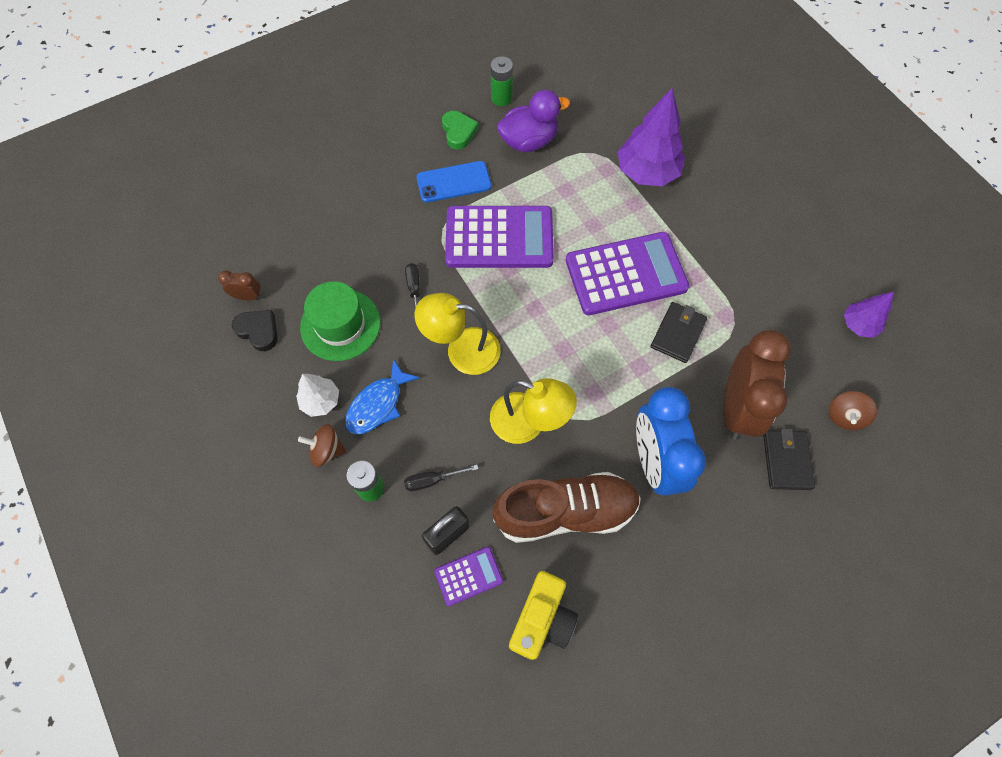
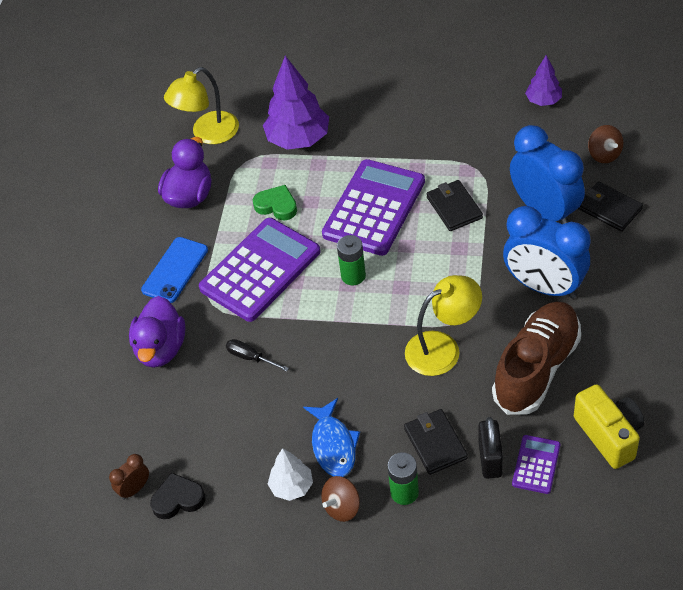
camera: 45 degrees left, 15 degrees down
(340, 325) = (232, 431): green hat -> none
(377, 225) = (161, 349): none -> purple duck
(432, 480) = (435, 443): black screwdriver -> black wallet
(458, 132) = (129, 238): green heart -> green heart (276, 206)
(462, 350) = (338, 356): yellow lamp -> yellow lamp (208, 134)
(501, 98) = (128, 189): green battery -> green battery (353, 276)
(737, 408) = (544, 211): brown clock -> blue clock

